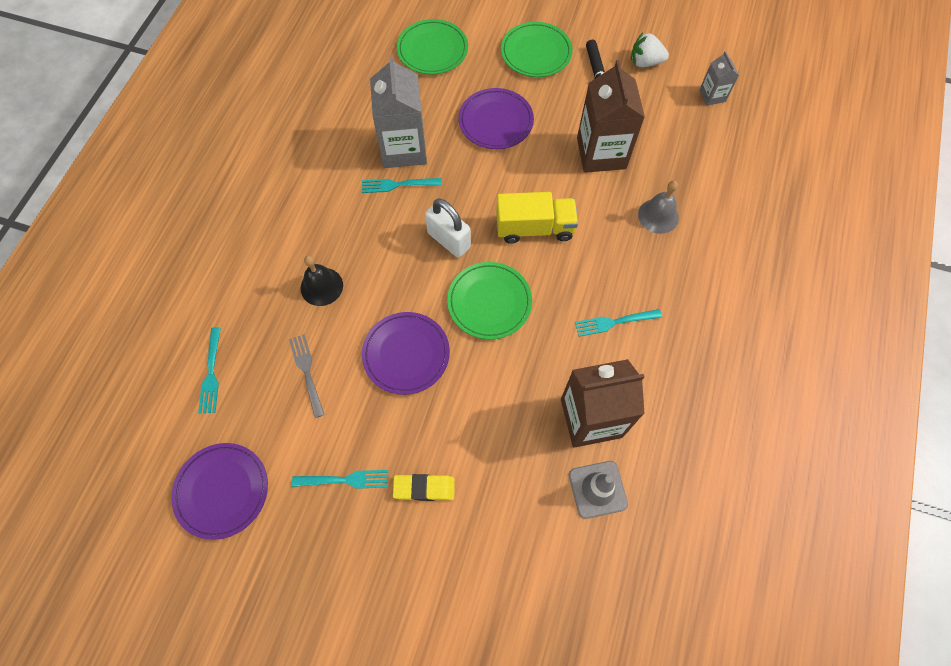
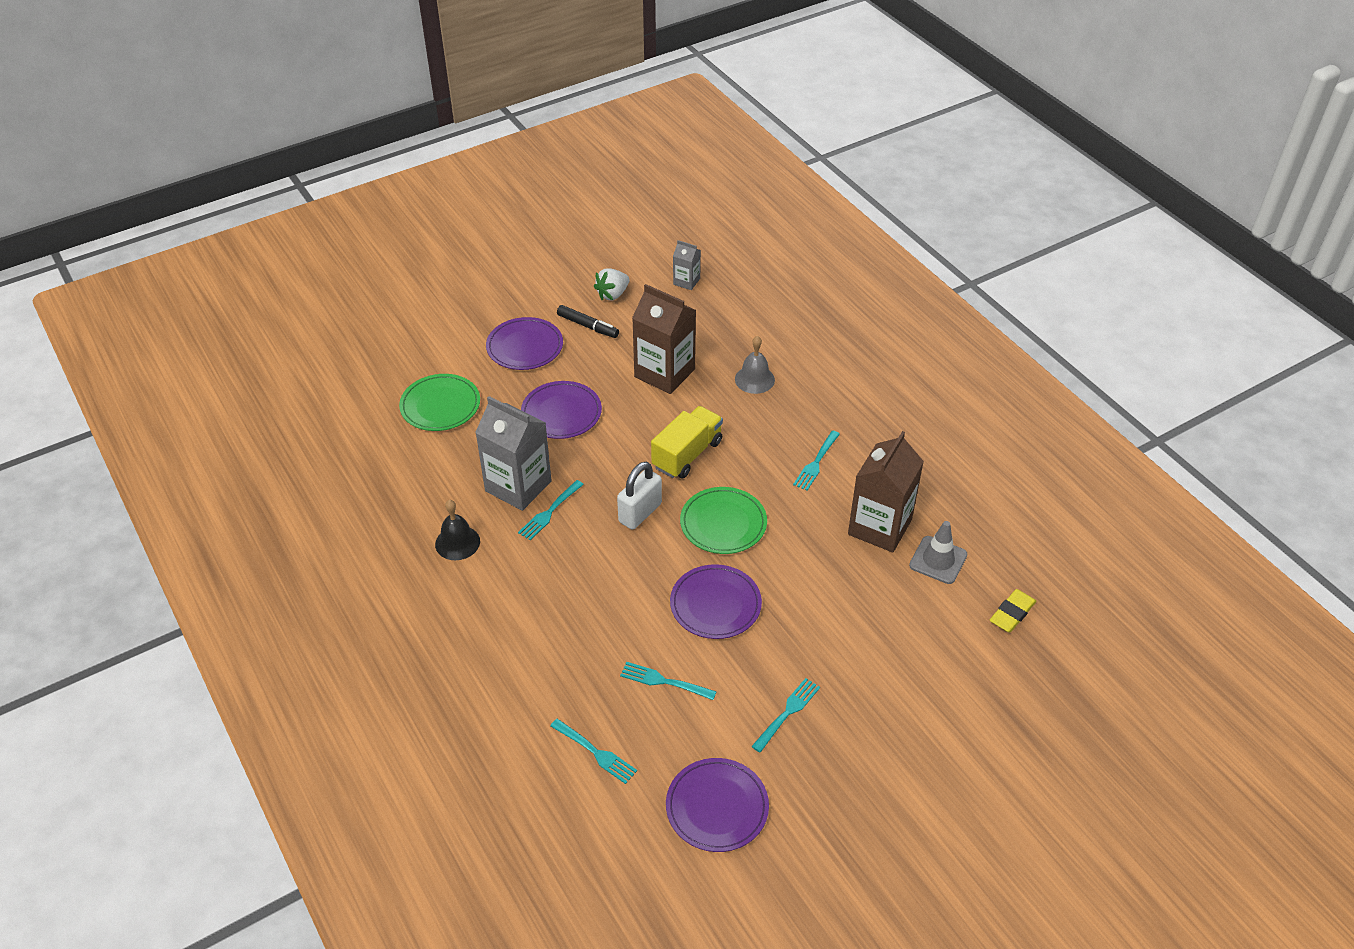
camera: 50 degrees left, 20 degrees down
(307, 372) = (665, 681): grey fork -> turquoise fork
(321, 286) = (592, 623): black bell -> black bell (457, 542)
(424, 488) = (842, 664): yellow eraser -> yellow eraser (1012, 613)
(448, 240) = (640, 513): white padlock -> white padlock turned 45 degrees counterclockwise
(536, 52) = (525, 347): green plate -> purple plate

